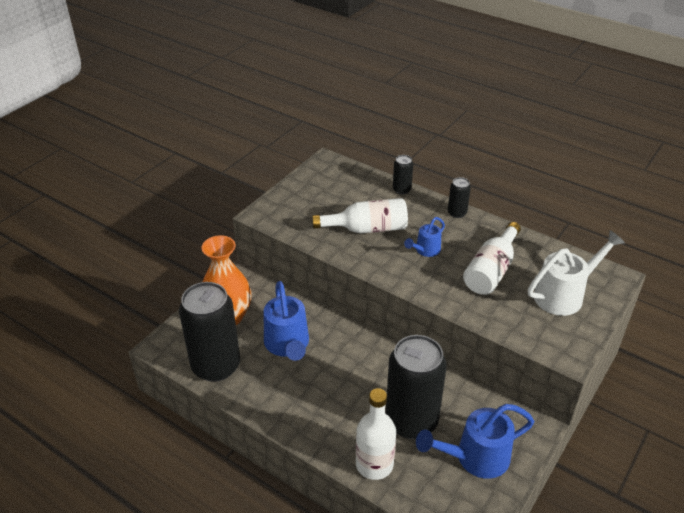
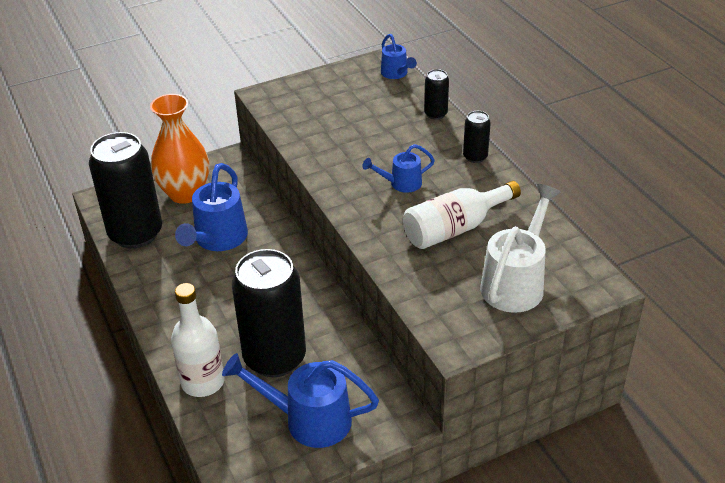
camera: 30 degrees right, 0 degrees up
(346, 167) = (396, 74): none -> blue watering can
(367, 229) = (359, 142): white bottle -> none
(564, 295) = (516, 282): white watering can -> white watering can turned 60 degrees counterclockwise

